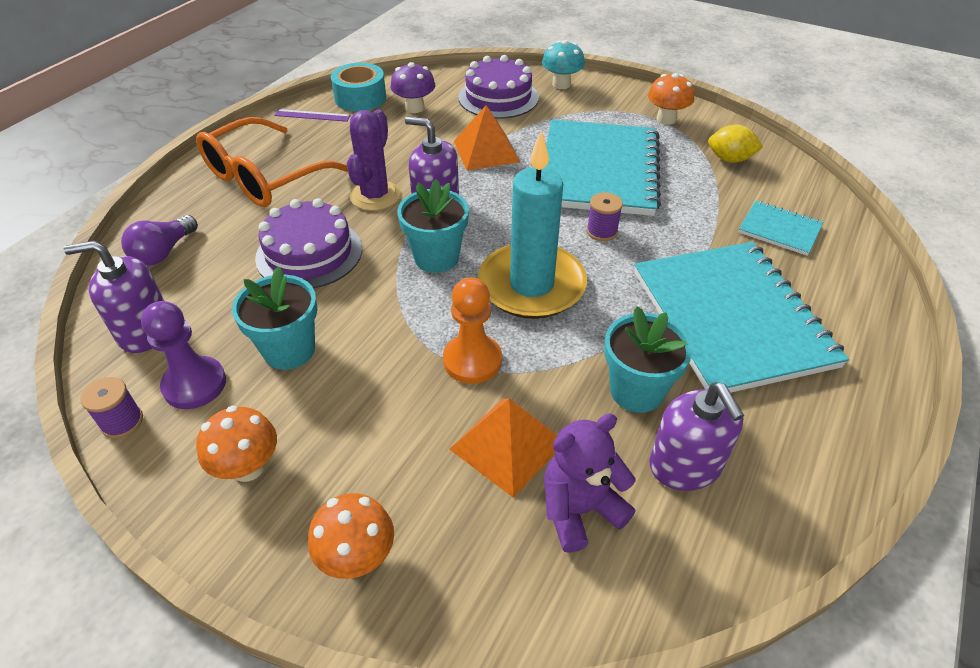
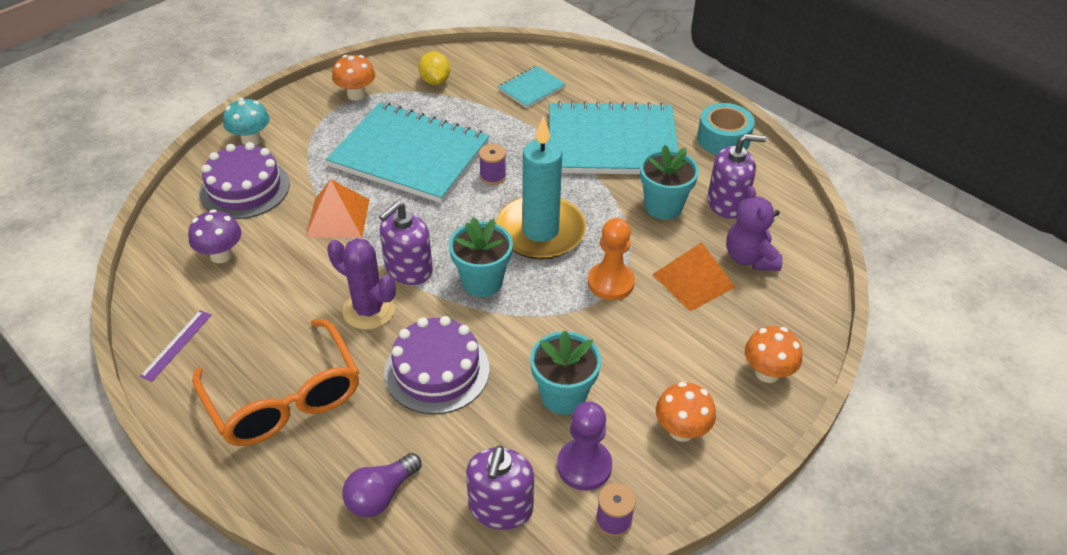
camera: 75 degrees left, 0 degrees up
(163, 252) = (381, 495): purple light bulb -> purple light bulb turned 90 degrees clockwise
(360, 98) = (166, 297): turquoise tape -> turquoise tape (723, 139)
(730, 159) = (435, 81): yellow lemon -> yellow lemon turned 45 degrees counterclockwise

